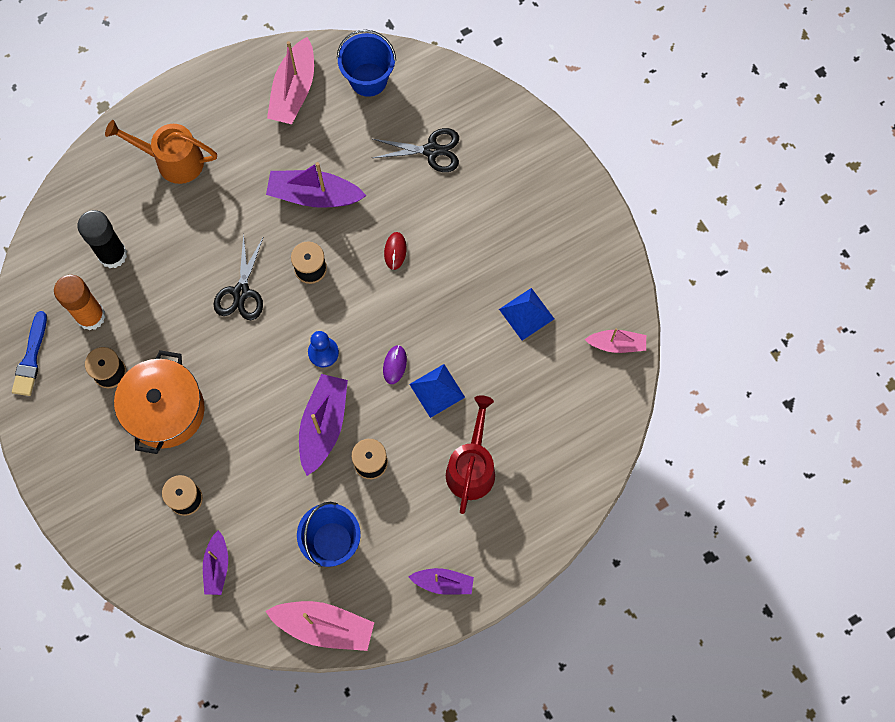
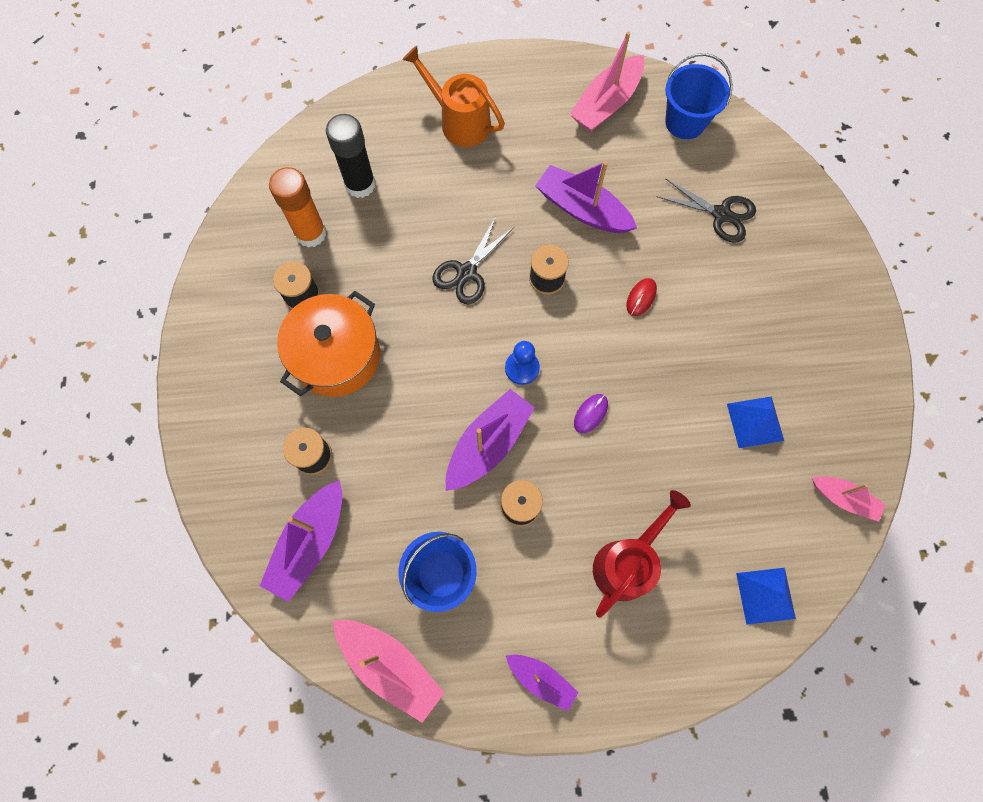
camera: 25 degrees right, 0 degrees up
(31, 358) = (235, 248): blue brush -> none
(217, 566) = (310, 543): purple boat -> purple boat, size x1.66
(437, 390) = (624, 460): blue pyramid -> blue pyramid (765, 595)

